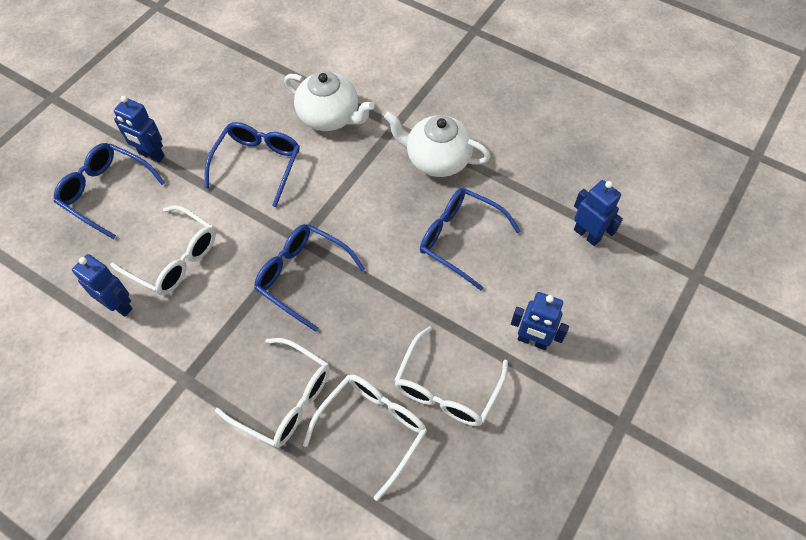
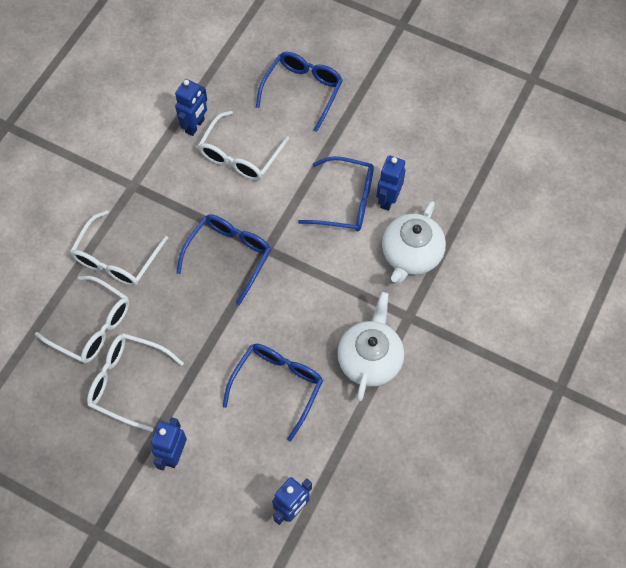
camera: 85 degrees right, 5 degrees up
(151, 155) = (346, 115): blue robot -> blue robot (388, 199)

